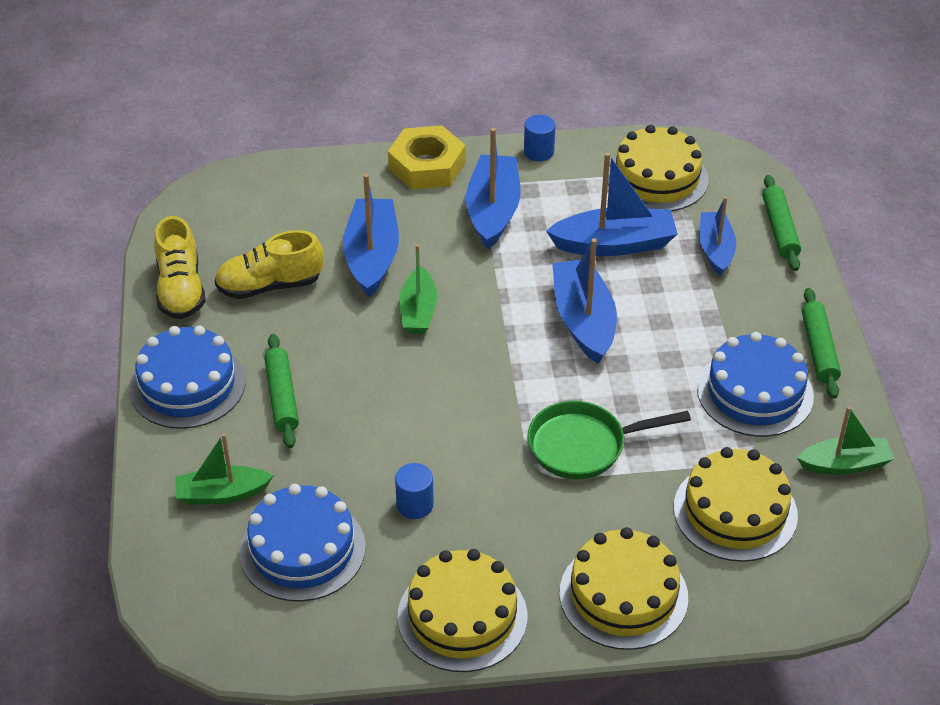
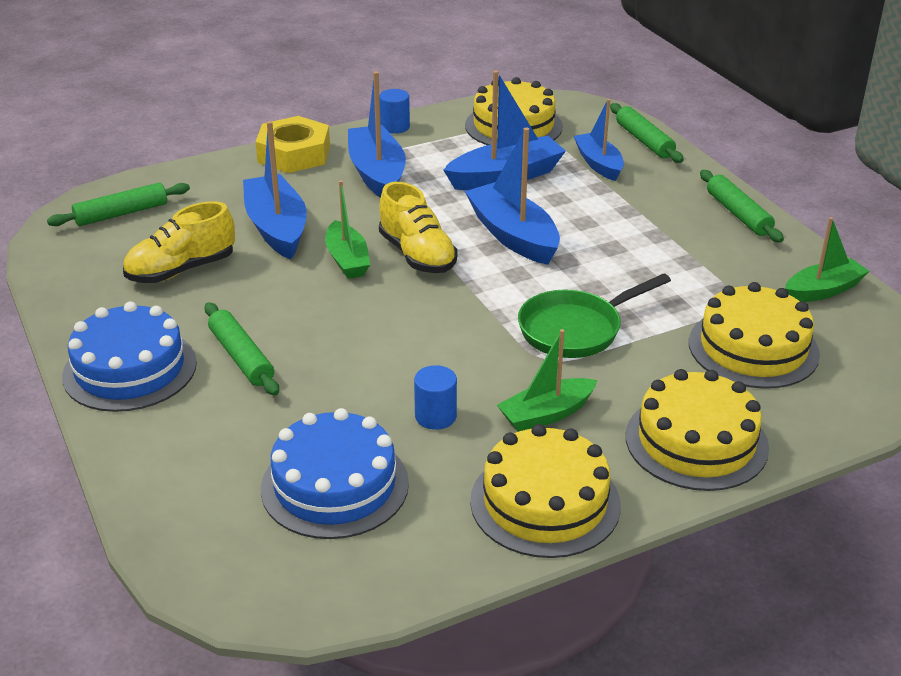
camera: 20 degrees left, 10 degrees down
(180, 289) = (84, 292): yellow shoe -> yellow shoe (417, 255)
(222, 494) = (216, 456): green boat -> green boat (546, 414)
(243, 204) = (121, 213): none -> green rolling pin
(755, 392) = (705, 256): blue cake -> none

